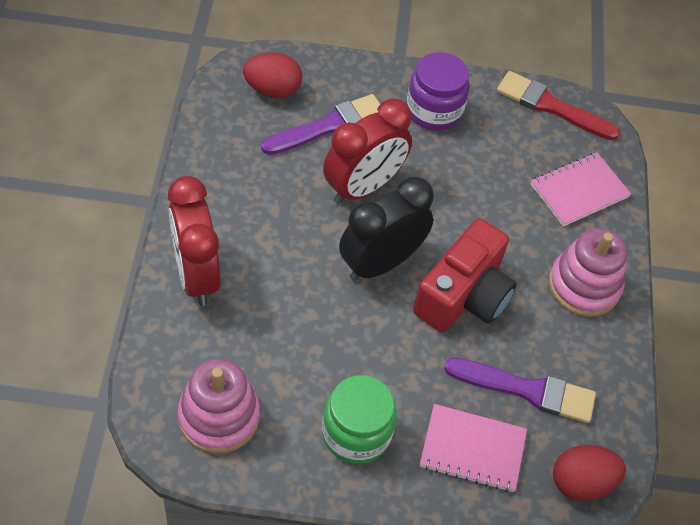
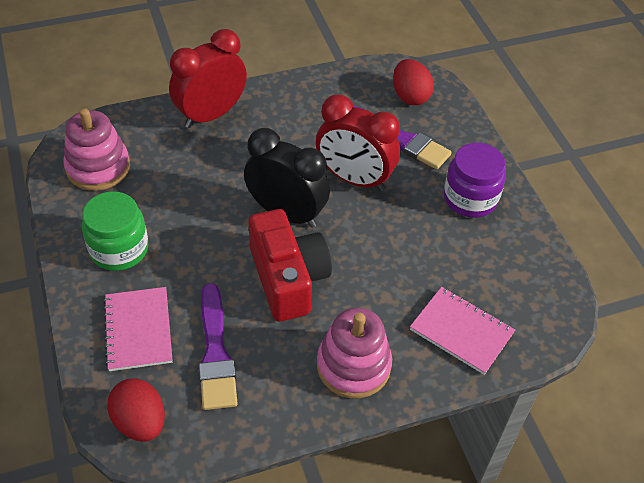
camera: 70 degrees right, 5 degrees down
(464, 295) = (288, 278): red camera -> red camera turned 120 degrees counterclockwise
(551, 106) = (546, 281): red brush -> none

